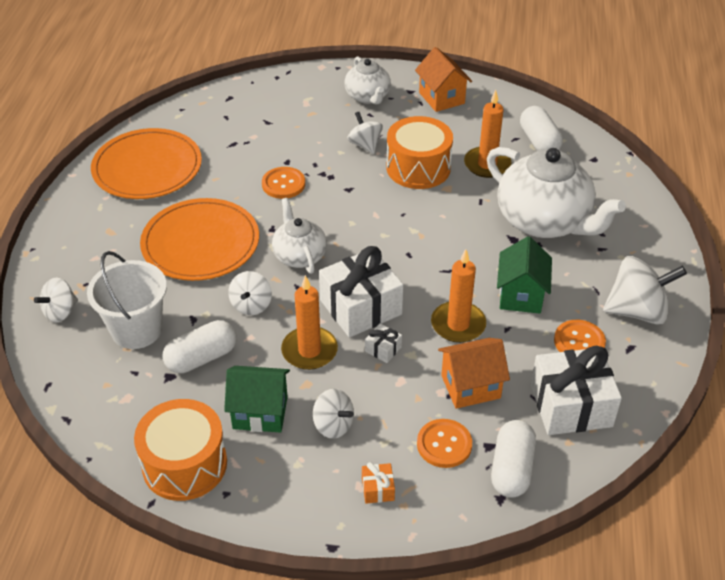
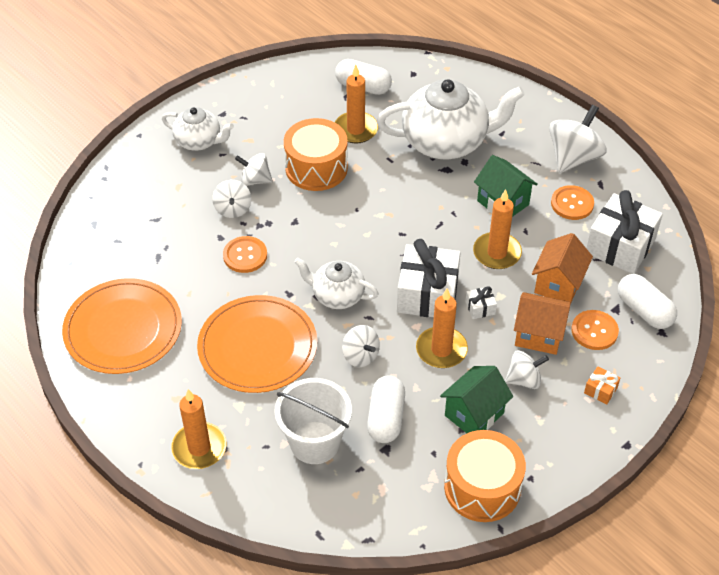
camera: 50 degrees left, 5 degrees up
(60, 312) = (242, 483): white spinning top -> white spinning top (233, 209)
(74, 269) = (199, 448): none -> orange candle
(441, 98) = (252, 102): orange house -> orange house (538, 335)

